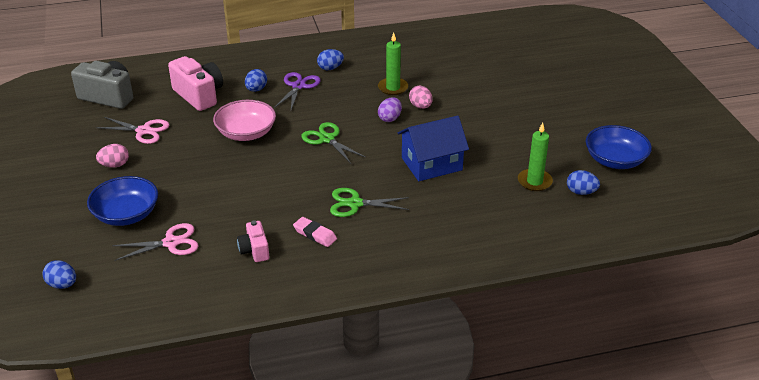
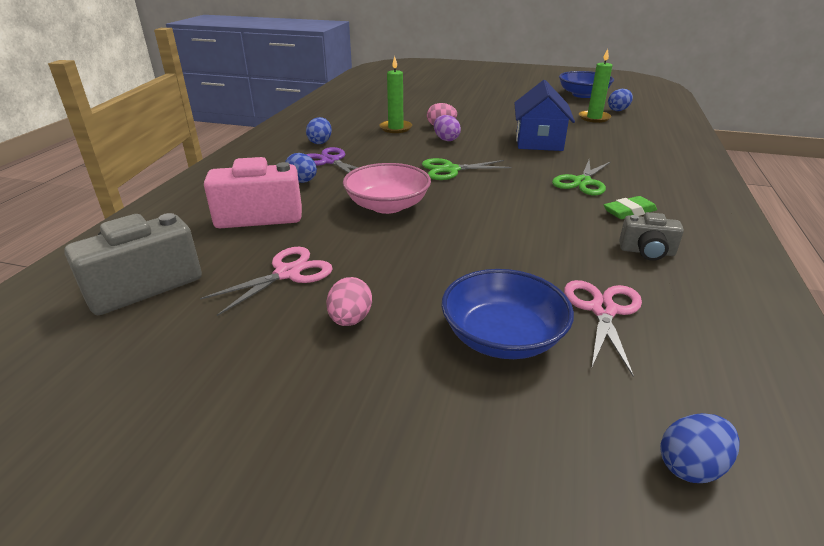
camera: 60 degrees left, 5 degrees down
(254, 250) = (647, 252): pink camera -> grey camera
(315, 234) = (629, 211): pink eraser -> green eraser

